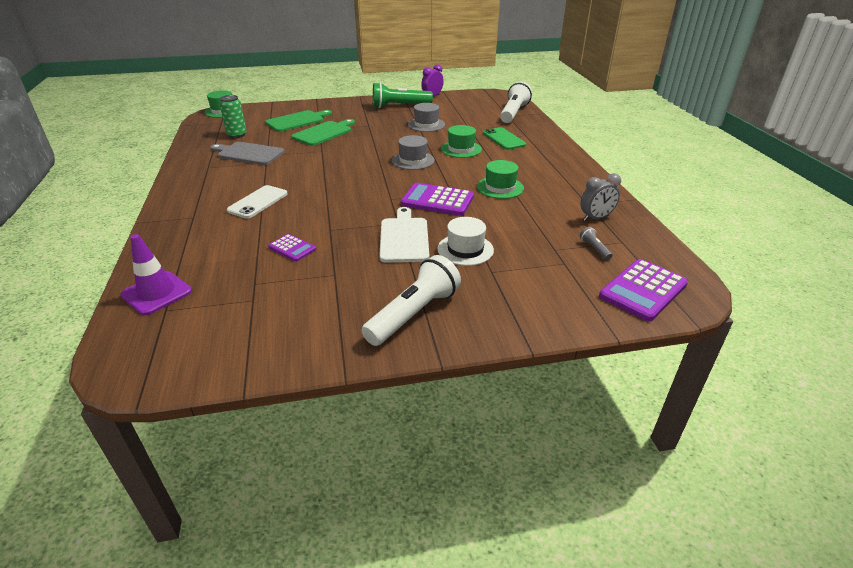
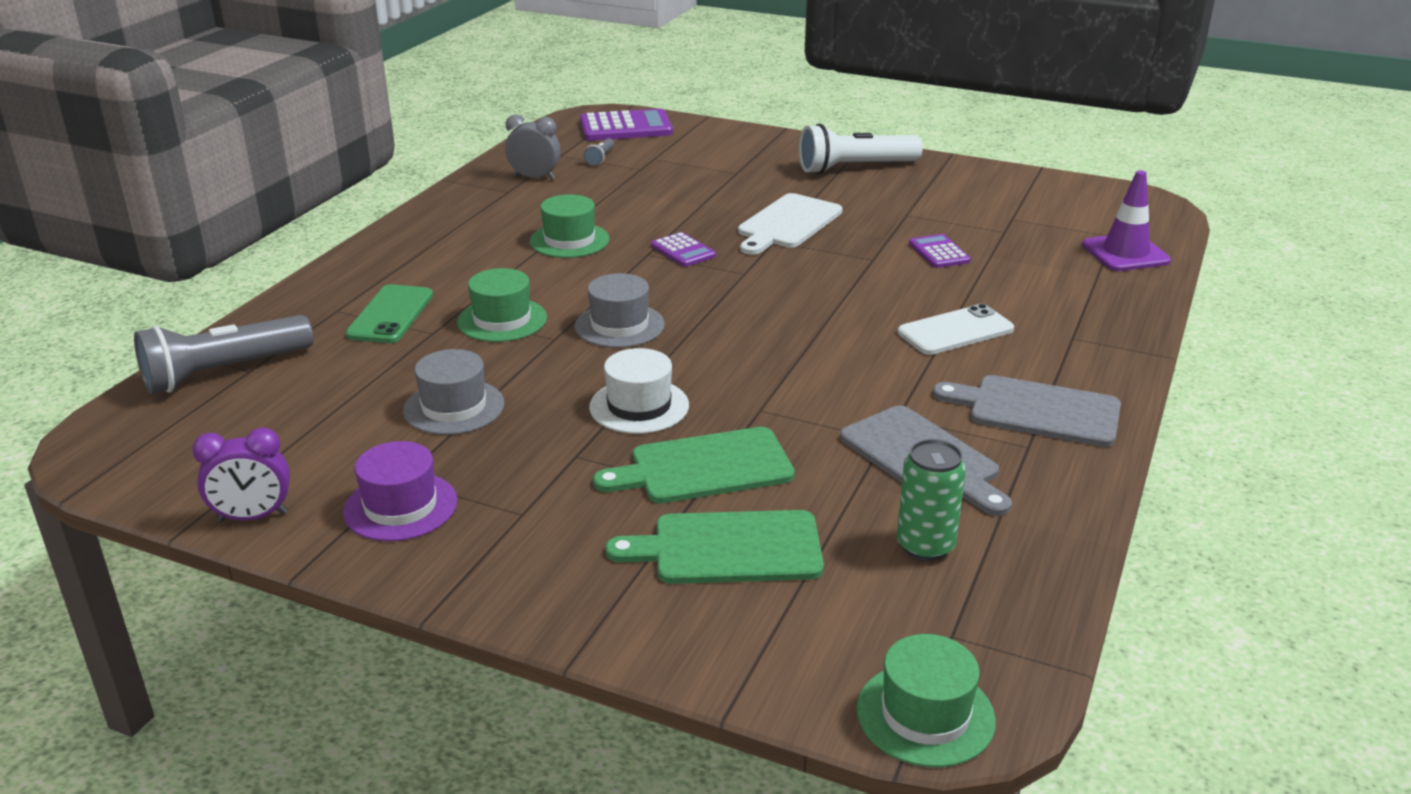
camera: 145 degrees left, 5 degrees down
(206, 180) = (1037, 410): none -> grey cutting board
(399, 106) = (400, 506): green flashlight -> purple hat
(437, 200) = (683, 251): purple calculator -> purple calculator, size x0.56
(465, 249) = (734, 194): white hat -> white hat (639, 406)
(513, 113) = (223, 372): white flashlight -> grey flashlight

